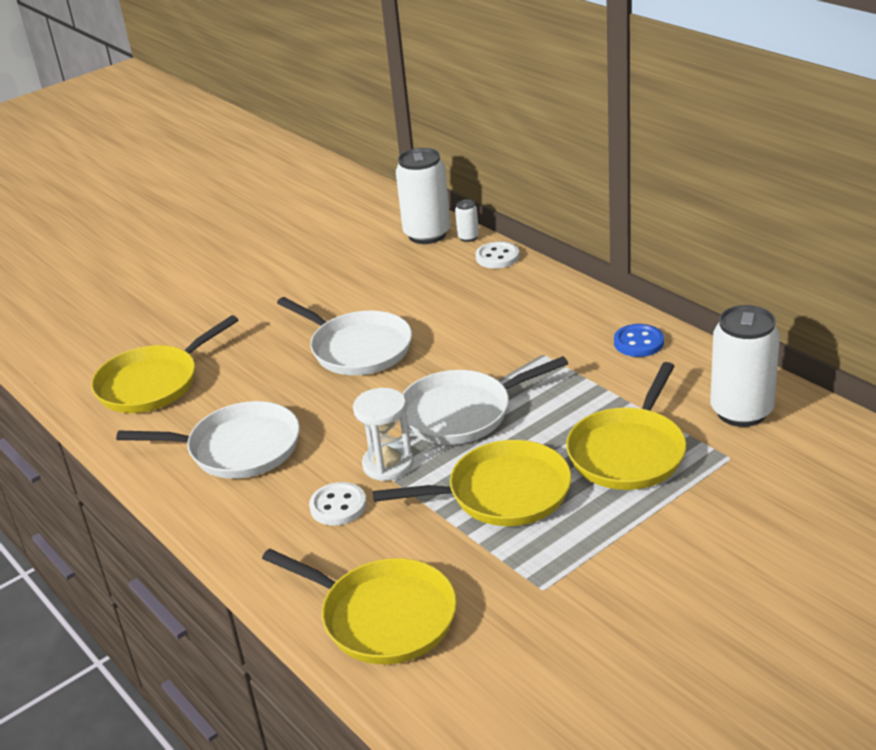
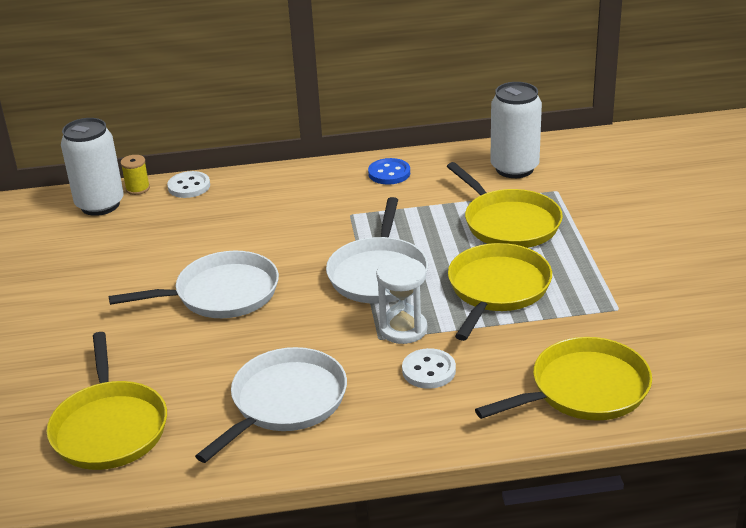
camera: 60 degrees left, 0 degrees up
(468, 237) = (138, 188): white can -> yellow spool

